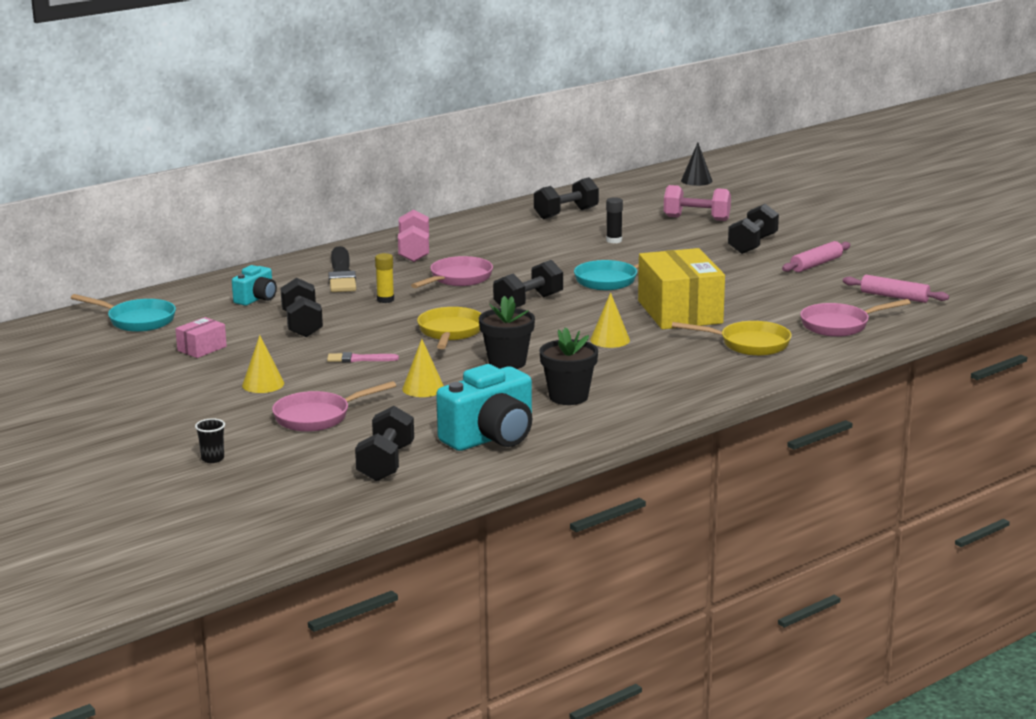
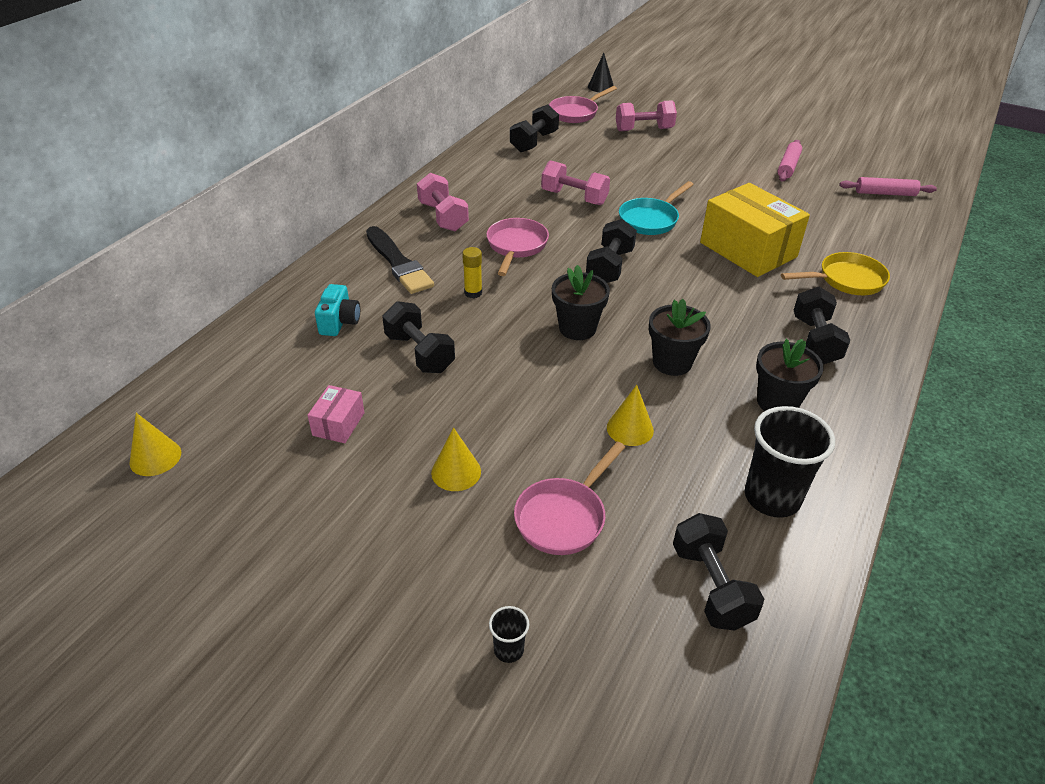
camera: 25 degrees left, 20 degrees up
(137, 320) = (228, 392): turquoise pan -> none
(359, 359) = (524, 396): pink brush -> none
(450, 332) = (577, 328): yellow pan -> black flower pot
(490, 438) = (772, 498): turquoise camera -> black cup
(555, 256) = (574, 197): none -> pink dumbbell
(610, 340) = (729, 303): yellow cone -> yellow cone (155, 457)
(614, 240) = (604, 168): black glue stick -> none
(752, 244) = (717, 152): black dumbbell -> black dumbbell (815, 340)
(839, 325) = (886, 238): pink pan -> pink pan (576, 113)

